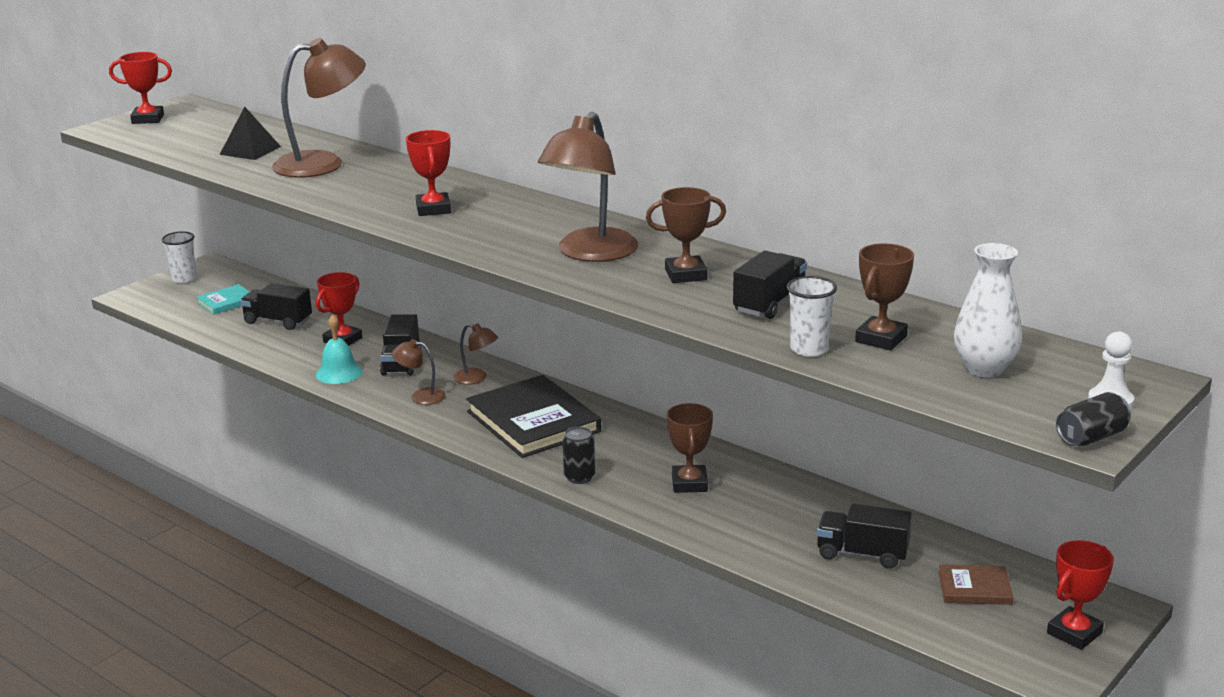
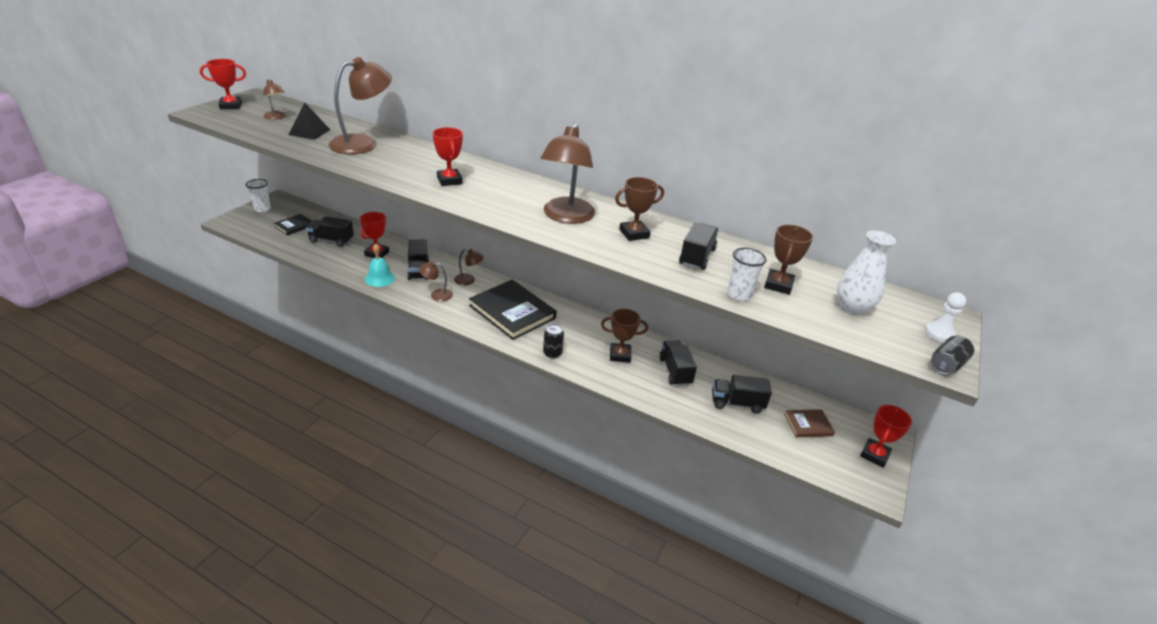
camera: 15 degrees left, 10 degrees up
(208, 132) = (276, 117): none -> brown lamp
(226, 302) = (294, 226): turquoise book -> black book
(689, 483) = (620, 355): brown trophy -> brown trophy turned 75 degrees counterclockwise
(774, 508) = (675, 371): none -> black truck

